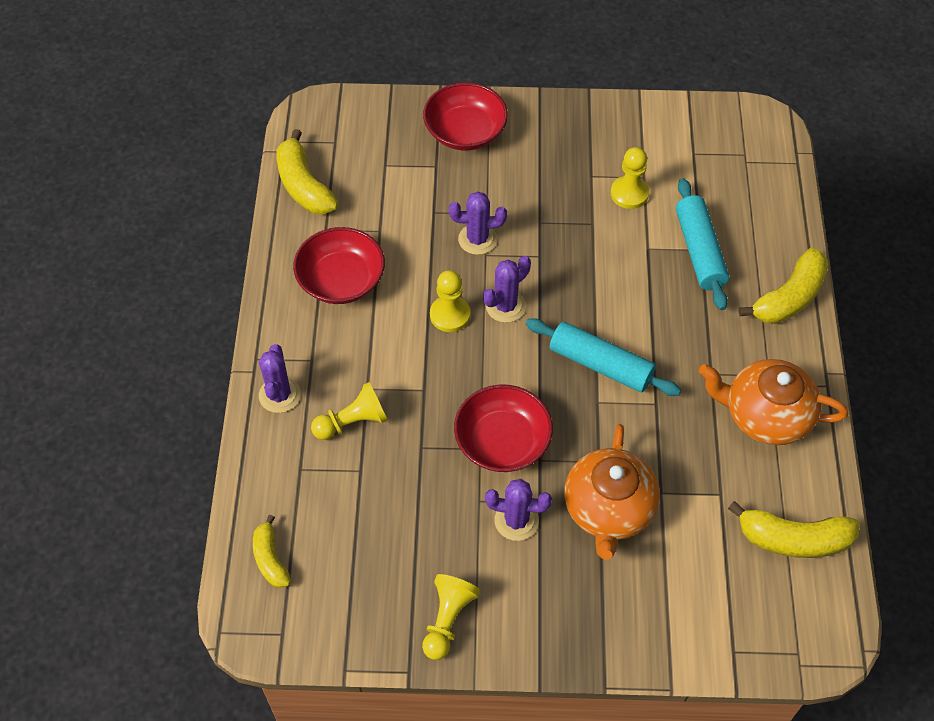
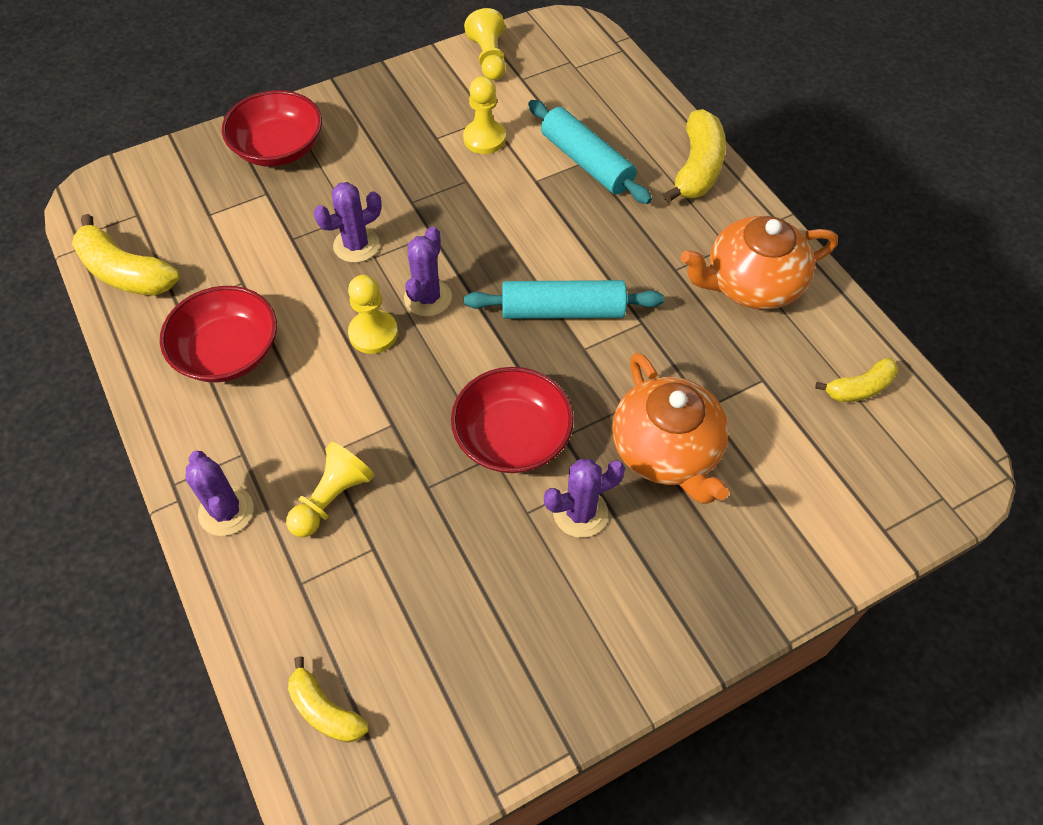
camera: 30 degrees left, 0 degrees up
(447, 620) = (576, 665): yellow pawn -> yellow pawn (489, 58)
(793, 539) = (859, 388): yellow banana -> yellow banana, size x0.60

